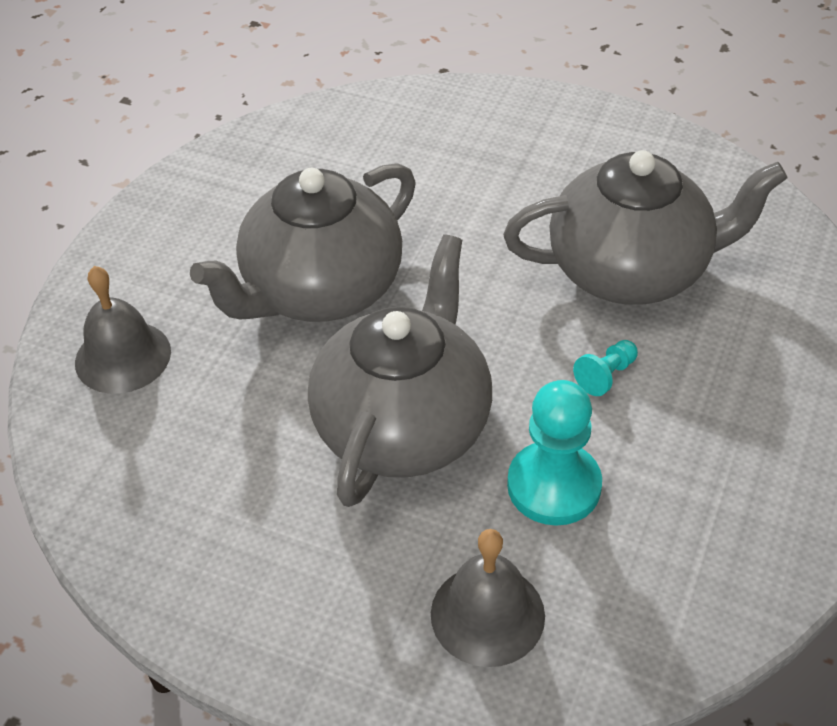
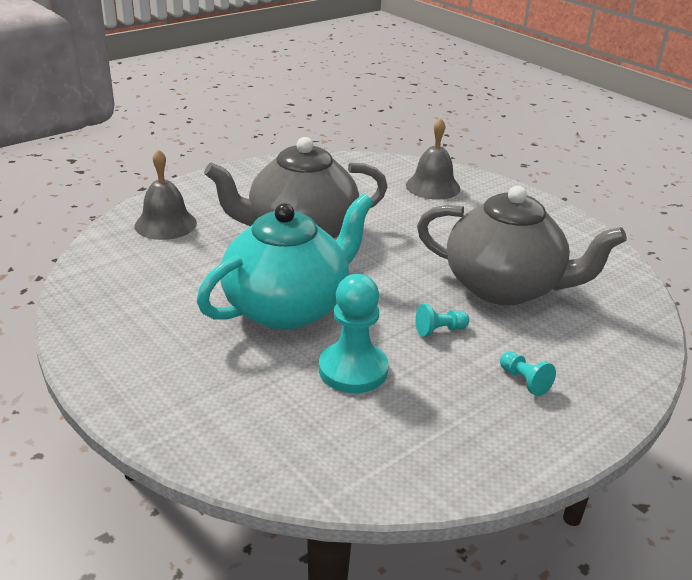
camera: 25 degrees right, 15 degrees down
(404, 426) = (288, 307): grey teapot -> turquoise teapot
(487, 614) = (249, 414): grey bell -> grey bell (433, 186)
(746, 407) = (524, 381): none -> turquoise pawn

